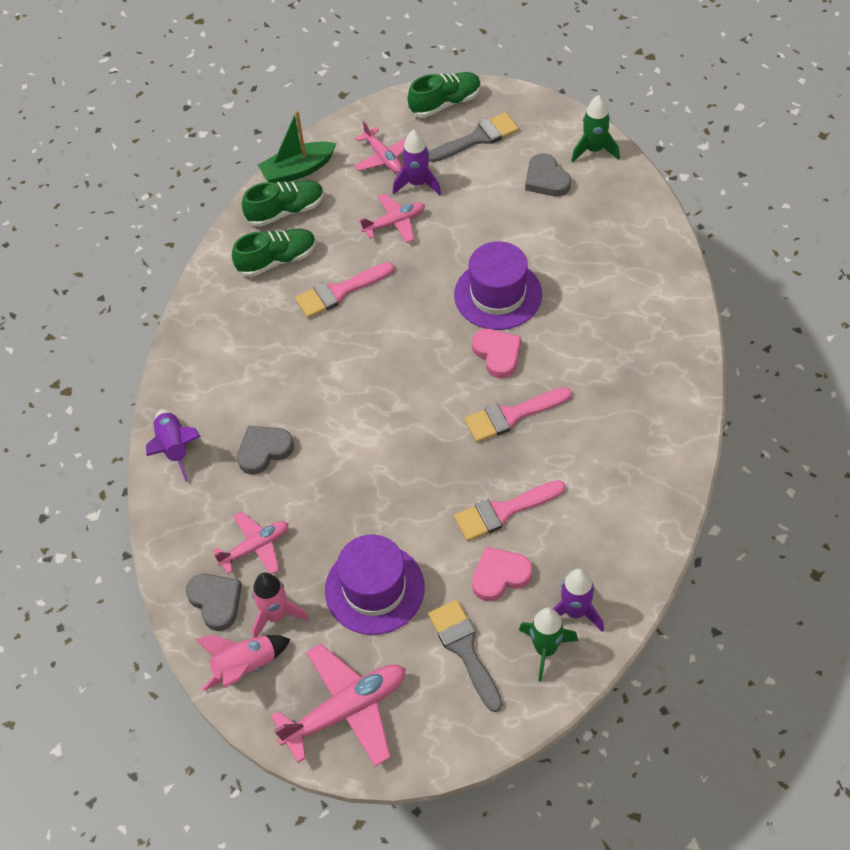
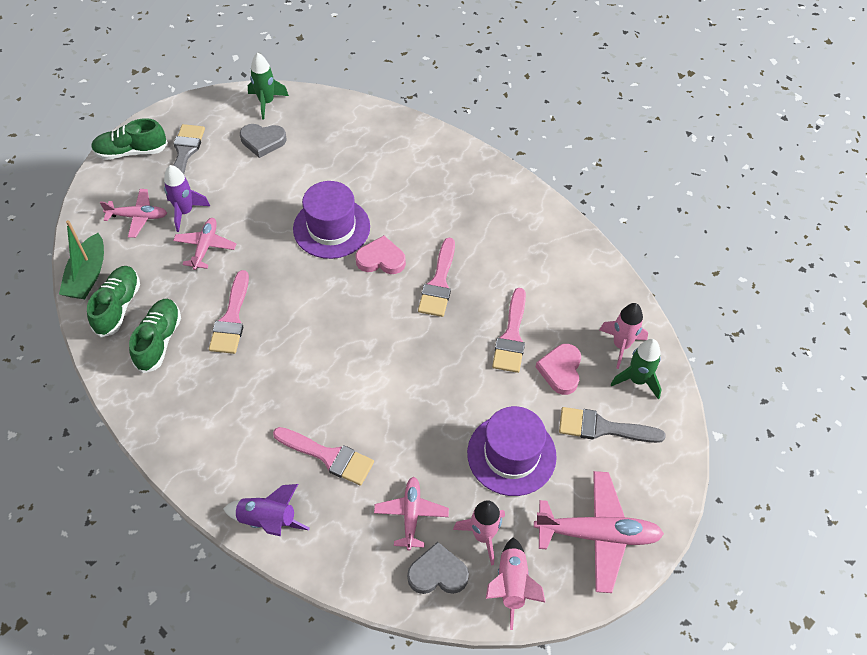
camera: 60 degrees left, 0 degrees up
(264, 450) = (328, 456): grey heart -> pink brush
(346, 710) = (598, 534): pink plane -> pink plane turned 90 degrees clockwise
(445, 103) = (131, 151): green shoe -> green shoe turned 105 degrees counterclockwise
(575, 612) = (621, 345): purple rocket -> pink rocket

